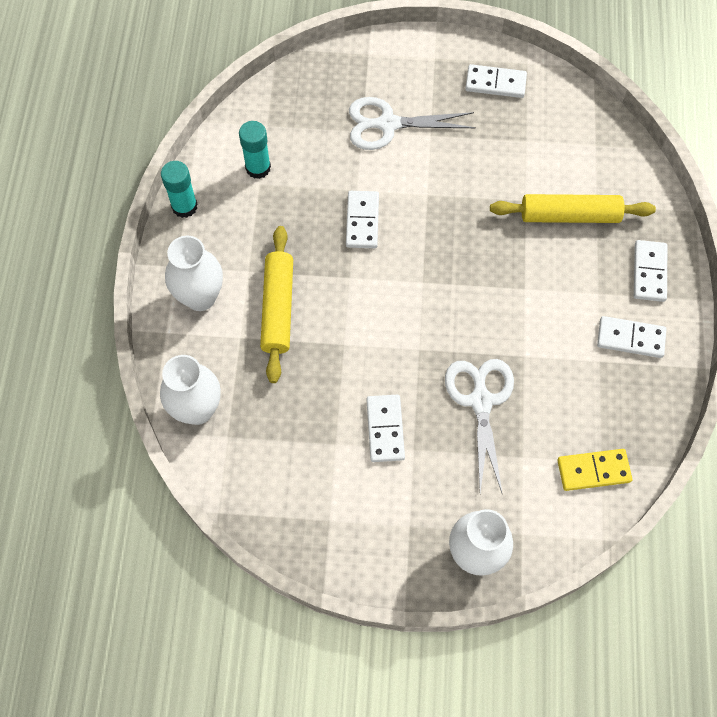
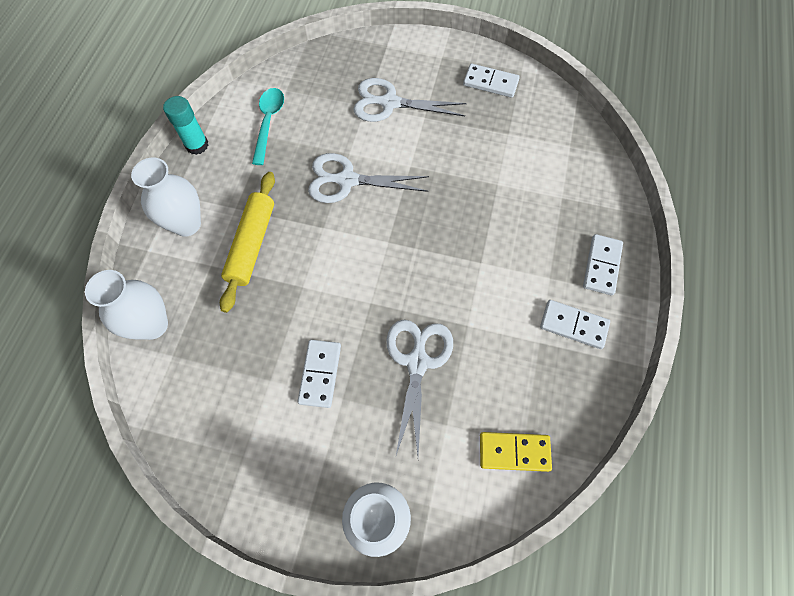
camera: 10 degrees right, 0 degrees up
(258, 168) = (269, 123): turquoise glue stick -> turquoise spoon
(362, 221) = (347, 180): white domino -> white scissors
(570, 215) = (535, 203): yellow rolling pin -> none

